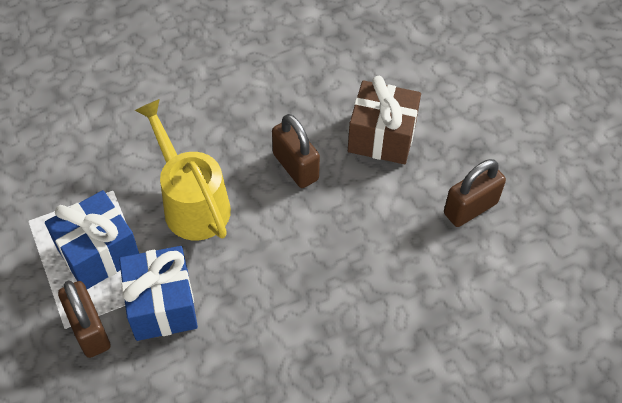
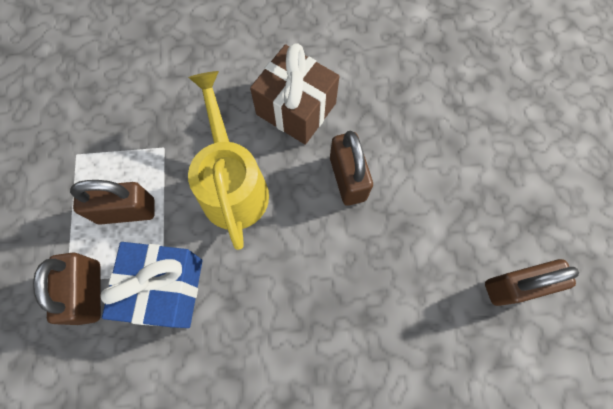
camera: 20 degrees right, 15 degrees up
(98, 253) = (126, 211): blue gift -> brown padlock
(382, 137) = (447, 172): brown gift -> brown gift (296, 109)

